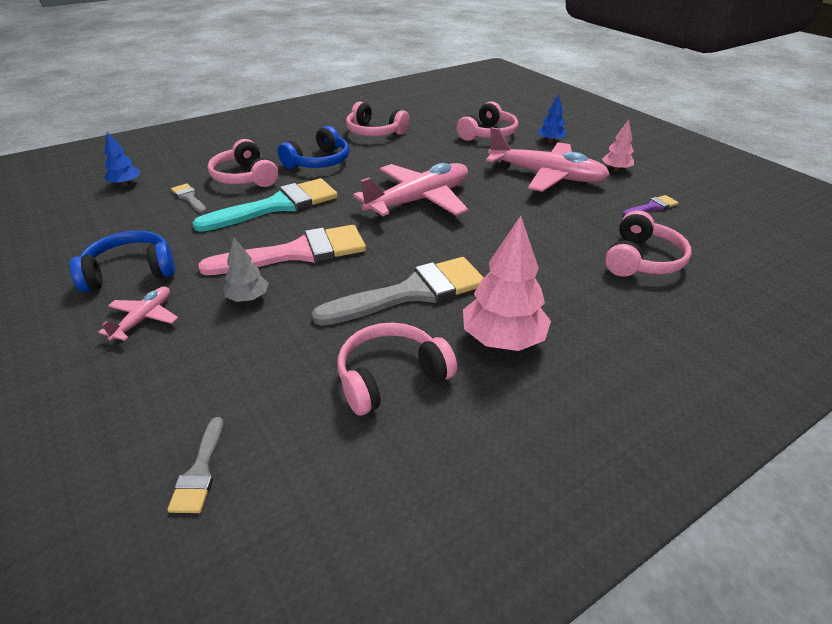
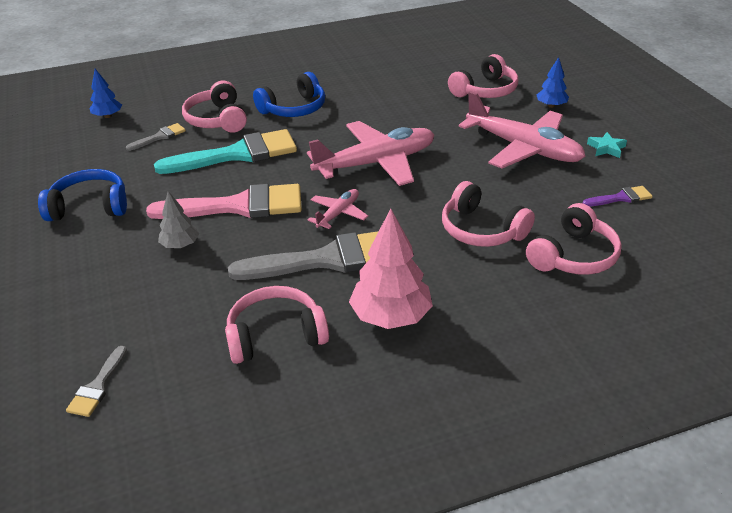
camera: 15 degrees right, 0 degrees up
(144, 319) = (89, 252): pink plane -> pink plane (338, 214)
(189, 198) = (160, 137): grey brush -> grey brush turned 75 degrees clockwise
(375, 132) = (364, 78): pink headphones -> pink headphones (481, 230)
(616, 169) = (606, 148): pink tree -> turquoise star

